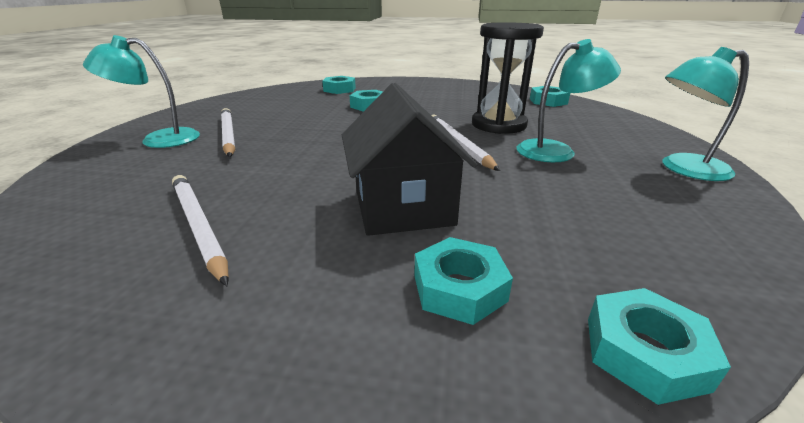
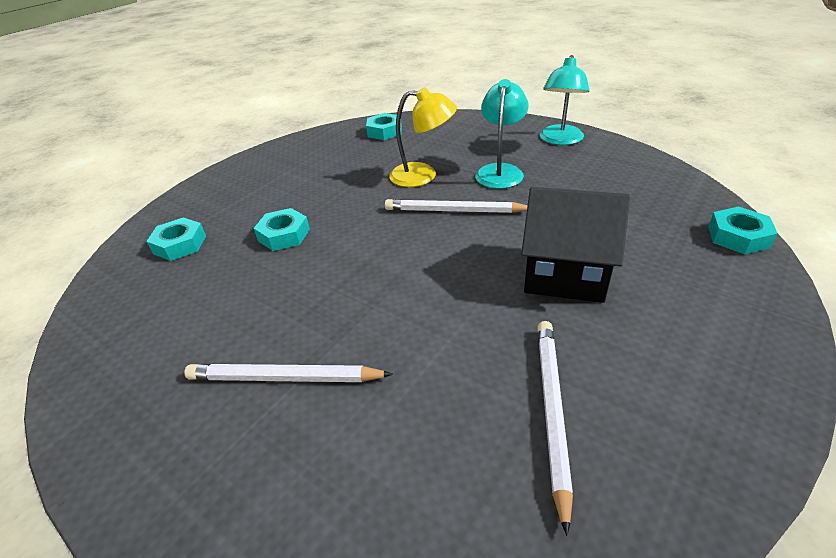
camera: 60 degrees left, 10 degrees up
(159, 139) = (234, 465): turquoise lamp -> none
(198, 226) = (551, 411): white pencil -> white pencil turned 105 degrees clockwise
(459, 288) = (679, 277): turquoise nut -> none
(498, 125) = (423, 176): black hourglass -> yellow lamp

